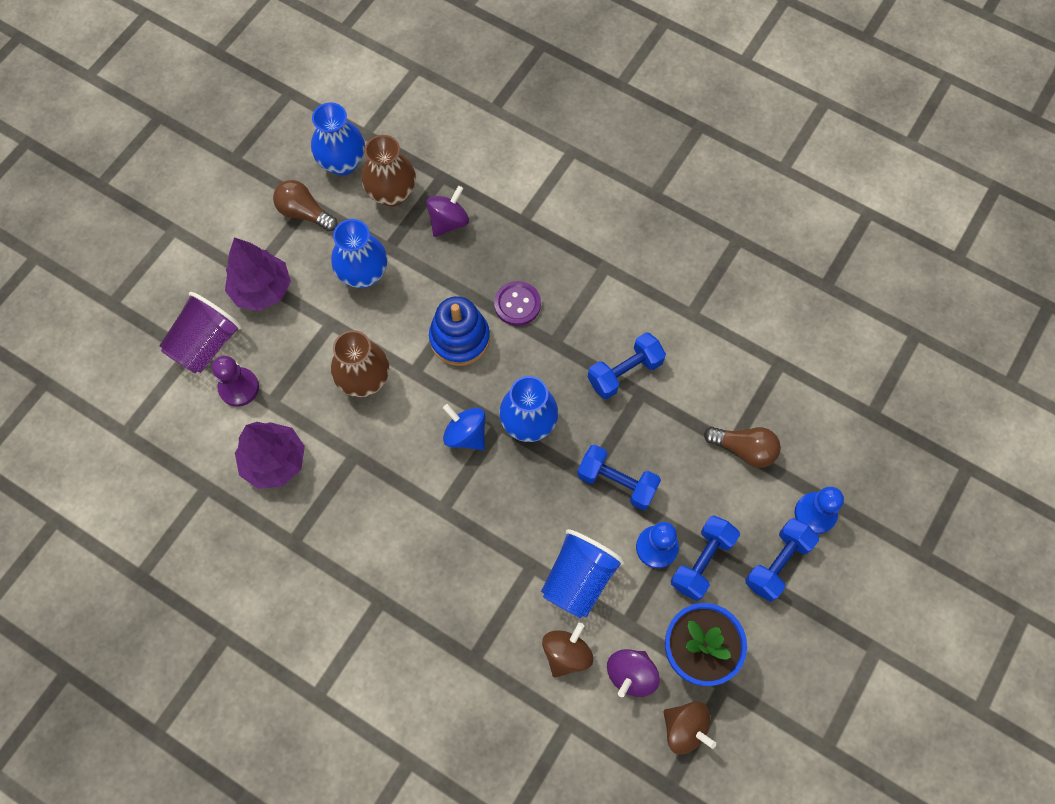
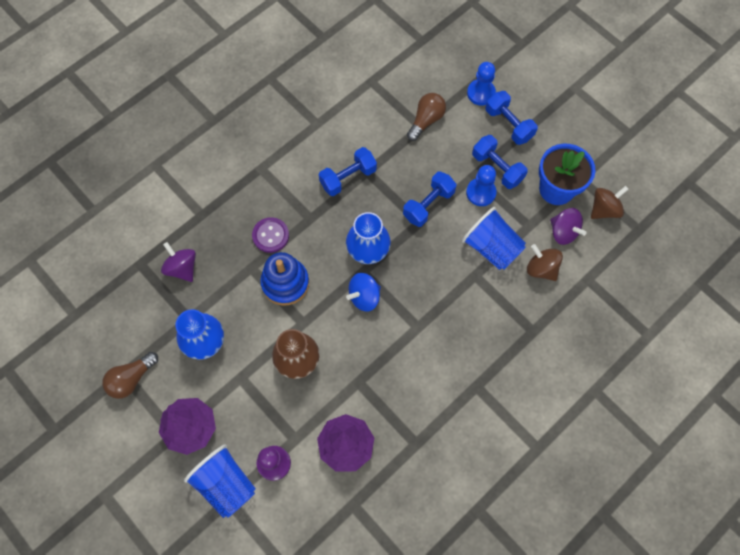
camera: 75 degrees left, 0 degrees up
(206, 344) = (226, 484): purple cup -> blue cup
(342, 163) = (95, 338): blue vase -> none
(392, 193) = (140, 305): brown vase -> none
(624, 372) = (348, 178): blue dumbbell -> blue dumbbell turned 75 degrees clockwise

